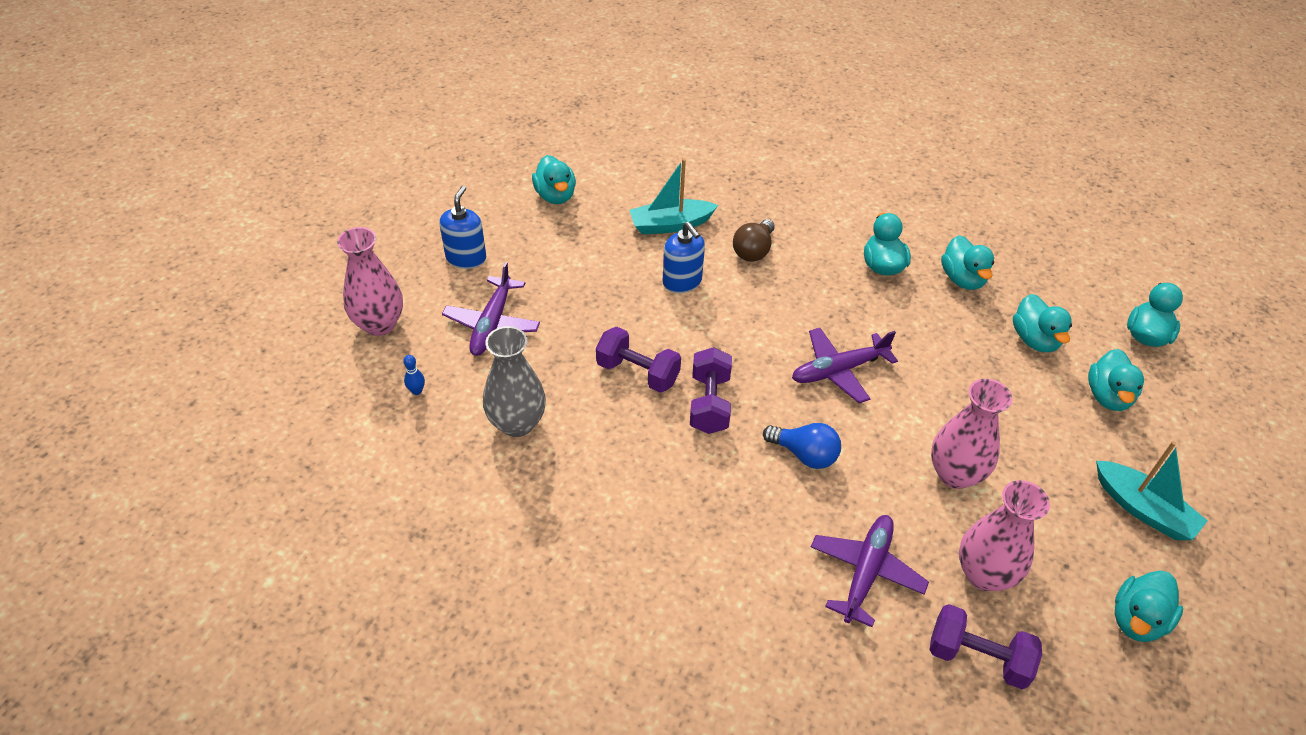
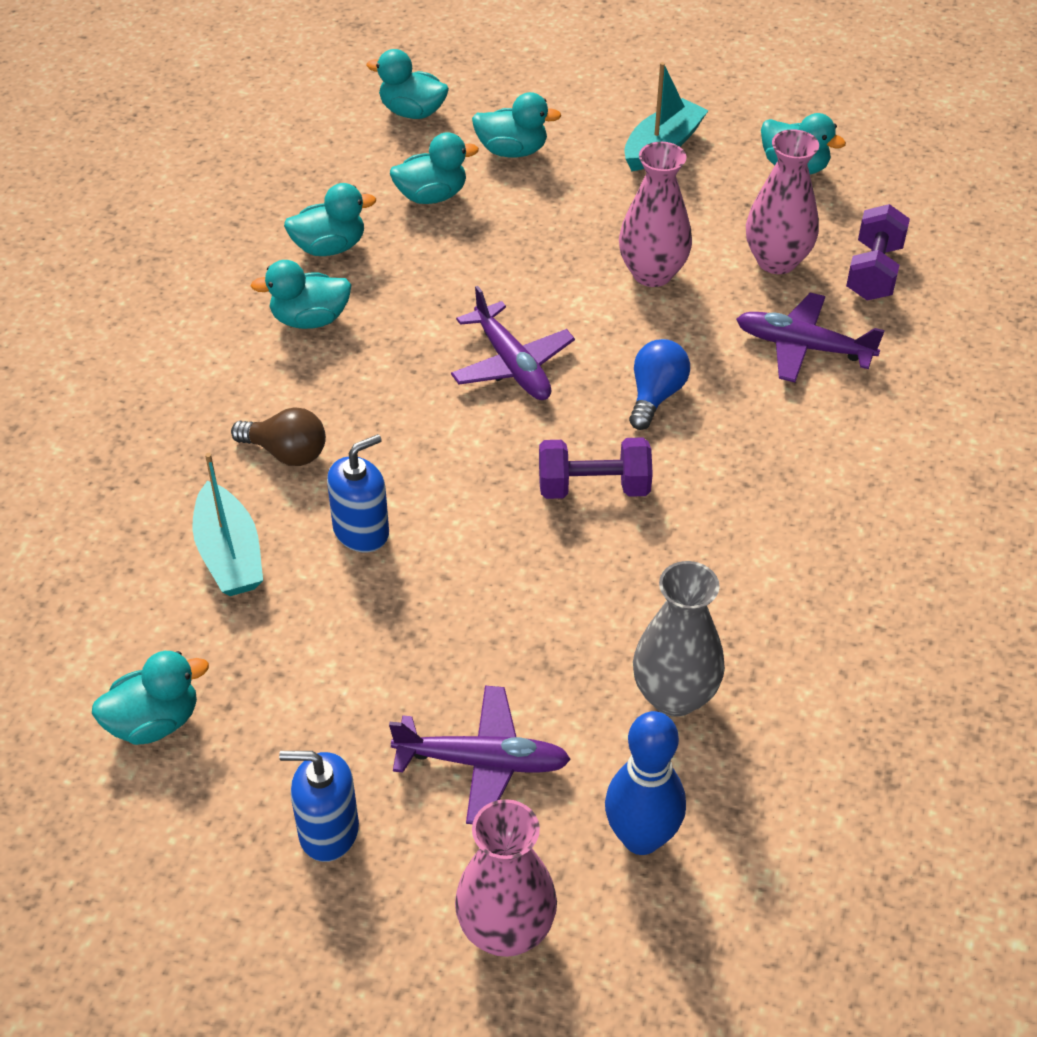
camera: 95 degrees left, 0 degrees up
(417, 391) = (641, 838): blue bowling pin -> blue bowling pin, size x2.48
(638, 373) = (553, 567): purple dumbbell -> none

